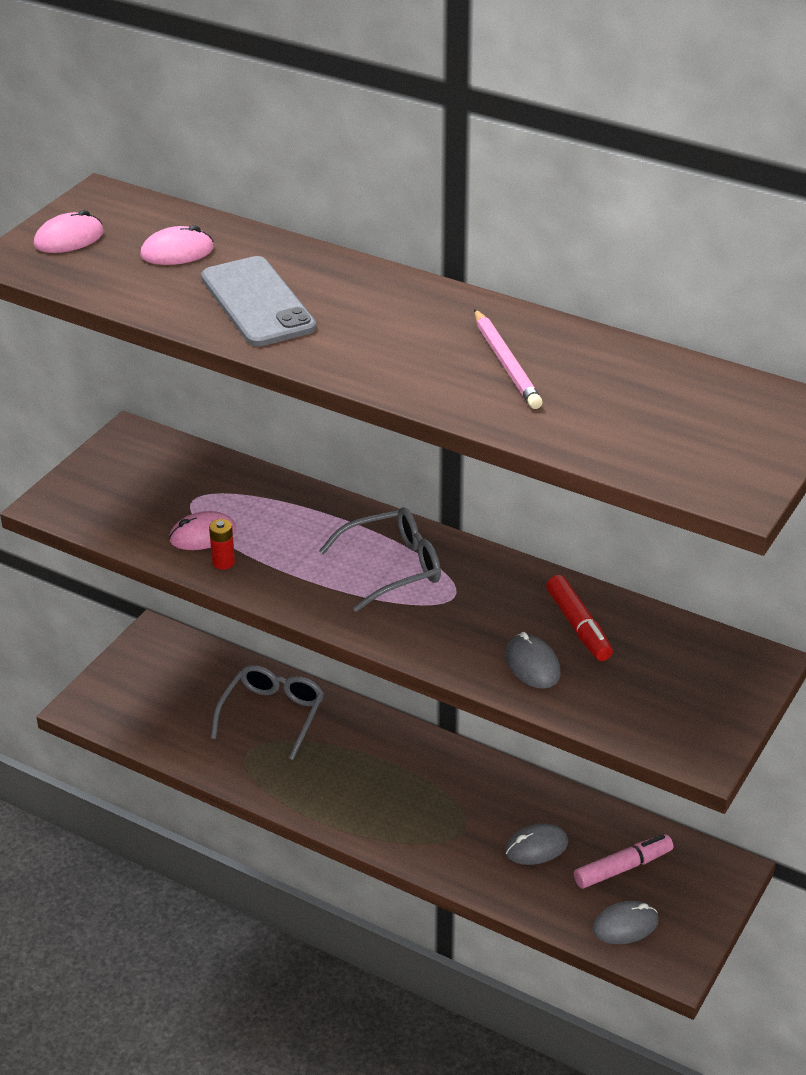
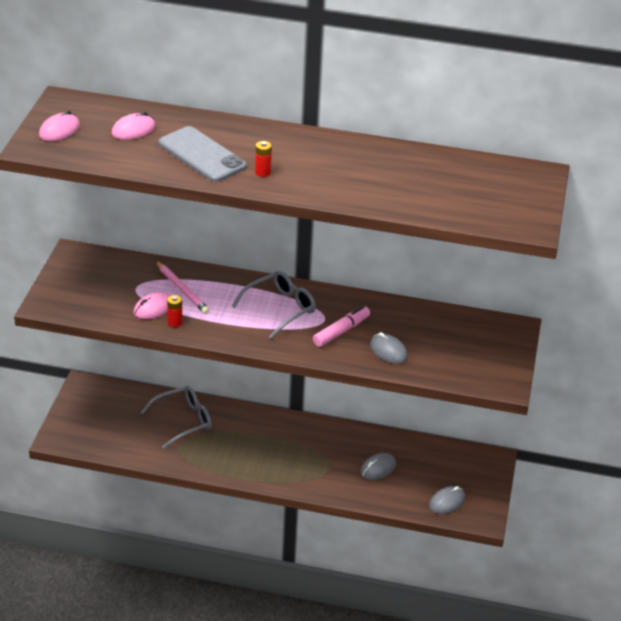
camera: 20 degrees left, 0 degrees up
(272, 715) = (183, 421): grey glasses -> grey glasses turned 60 degrees clockwise
(336, 342) = (263, 172): none -> red battery
(506, 363) = (368, 171): pink pencil -> pink pencil (182, 290)
(578, 626) = (405, 324): red marker -> none
(623, 868) = (433, 470): pink marker -> pink marker (341, 331)

